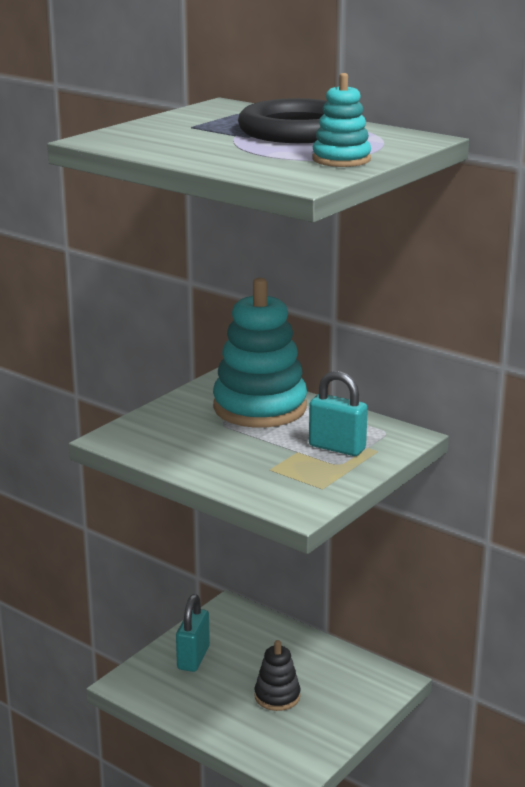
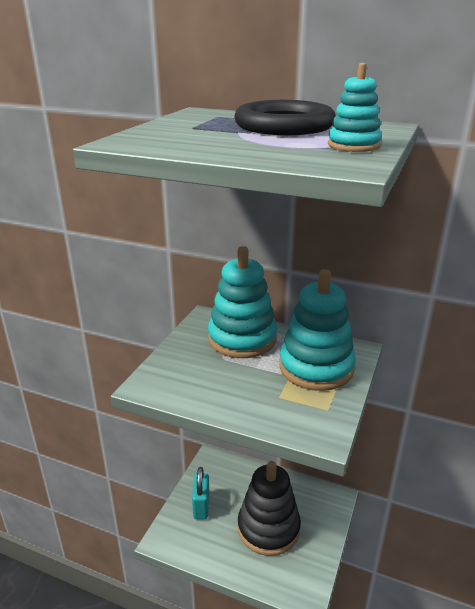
camera: 15 degrees left, 5 degrees up
(277, 696) = (268, 528): black stacking toy -> black stacking toy, size x1.98
(337, 447) = (316, 368): turquoise padlock -> turquoise stacking toy

